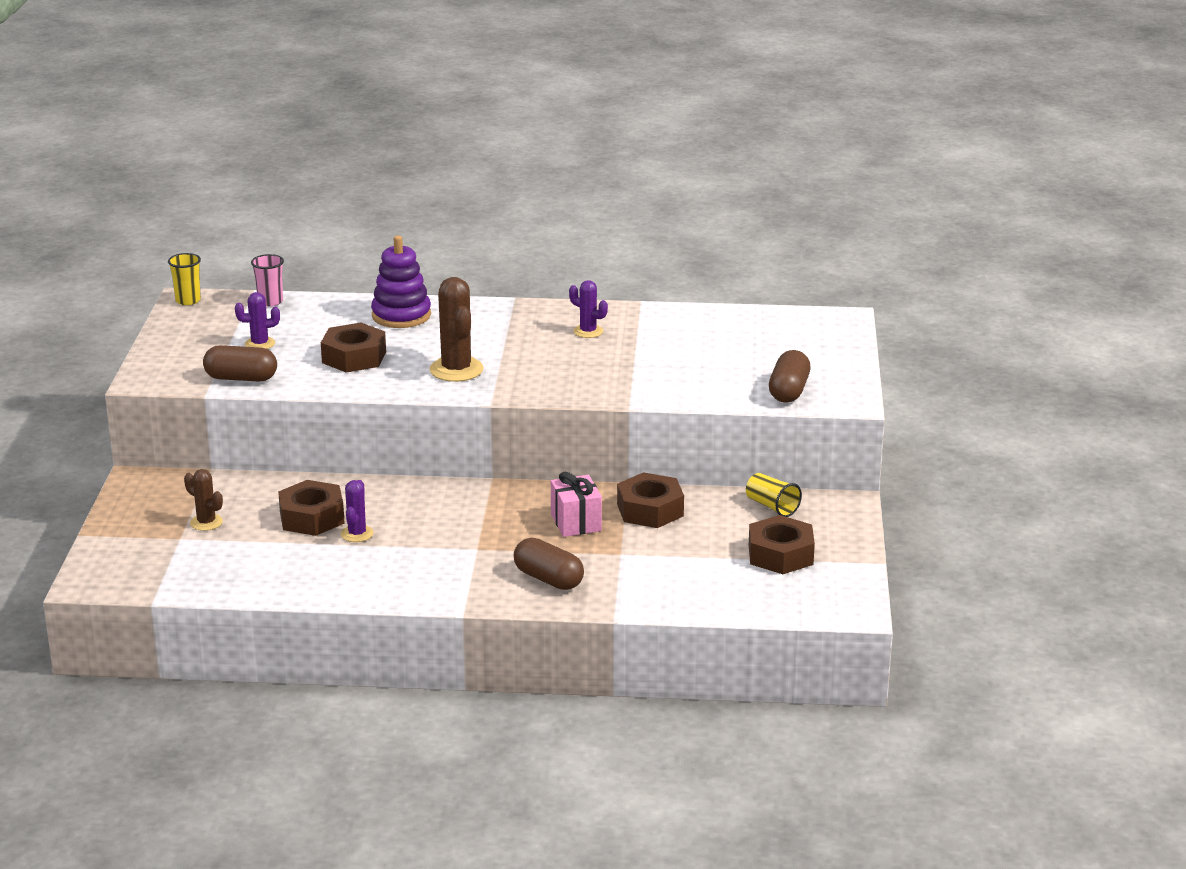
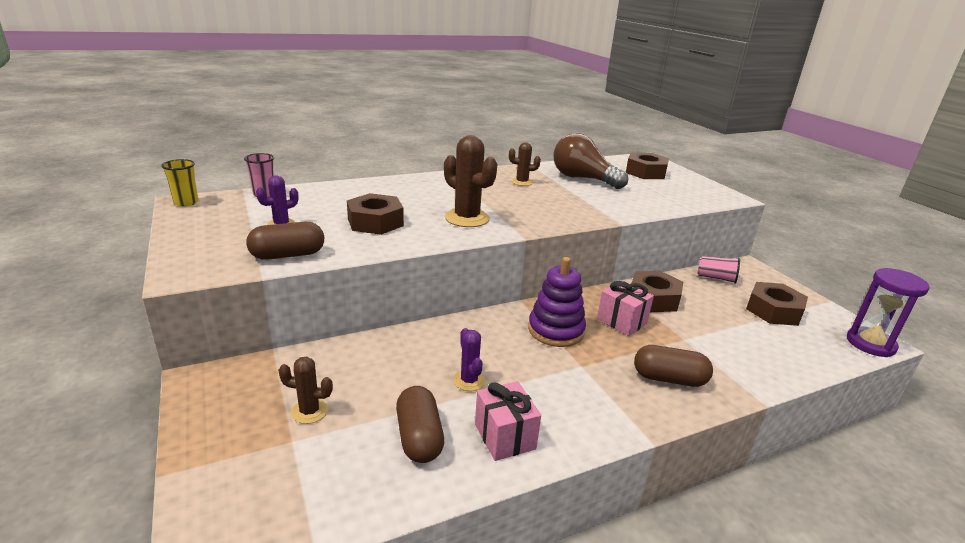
camera: 30 degrees left, 0 degrees up
(312, 517) = (412, 375): brown nut -> brown nut (645, 172)
(343, 578) = (504, 436): none -> pink gift
(401, 315) = (381, 190): purple stacking toy -> purple stacking toy (556, 330)
(588, 331) = (522, 182): purple cactus -> brown cactus
(680, 339) = (582, 179): none -> brown light bulb
(771, 506) = (716, 278): yellow cup -> pink cup
(788, 391) = (691, 197): brown capsule -> brown capsule (419, 437)
(837, 609) = (870, 344): none -> purple hourglass

